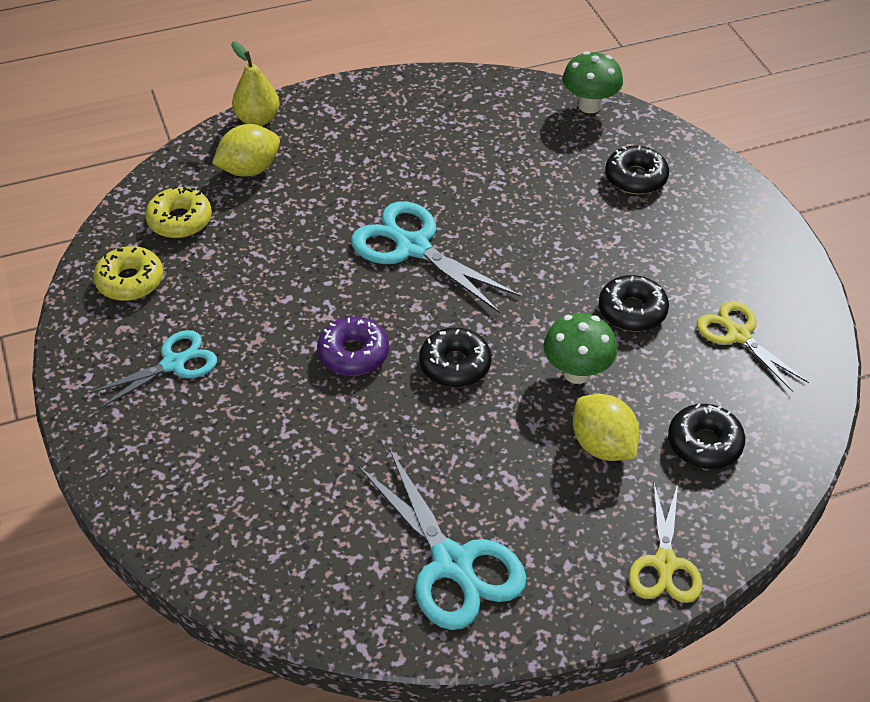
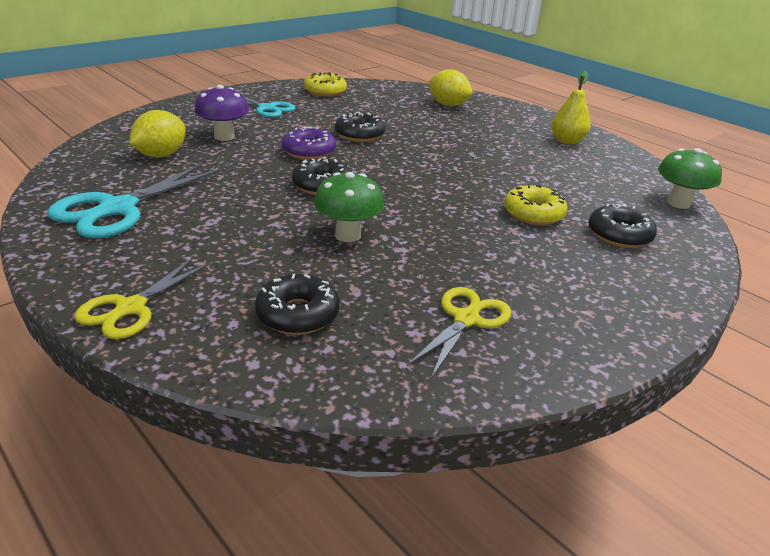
camera: 65 degrees right, 15 degrees down
(180, 220) = (385, 95): yellow donut -> yellow donut (533, 214)
(257, 119) = (494, 101): yellow pear -> yellow pear (567, 141)
(266, 431) = (224, 137): none -> purple mushroom
(413, 247) = (429, 157): turquoise scissors -> none
(602, 446) = (267, 257): yellow lemon -> yellow lemon (161, 155)
(632, 311) = (445, 253): black donut -> black donut (359, 135)
(665, 563) = (131, 308): yellow scissors -> yellow scissors turned 45 degrees counterclockwise

